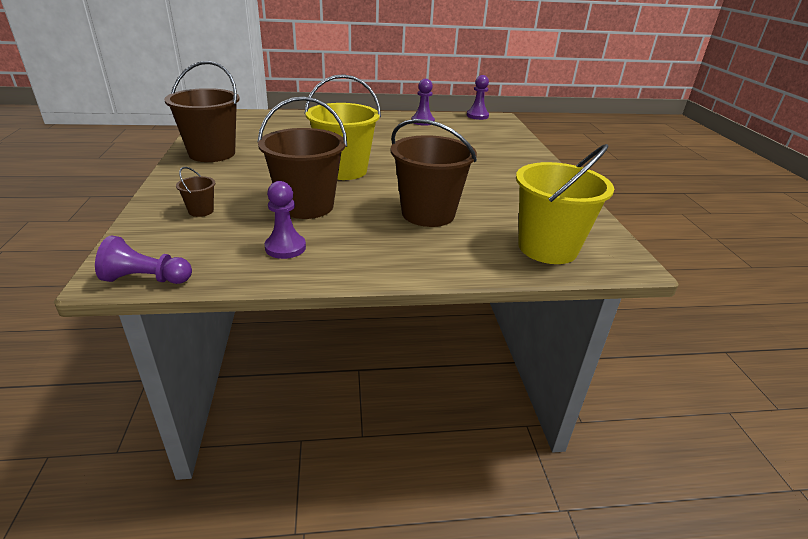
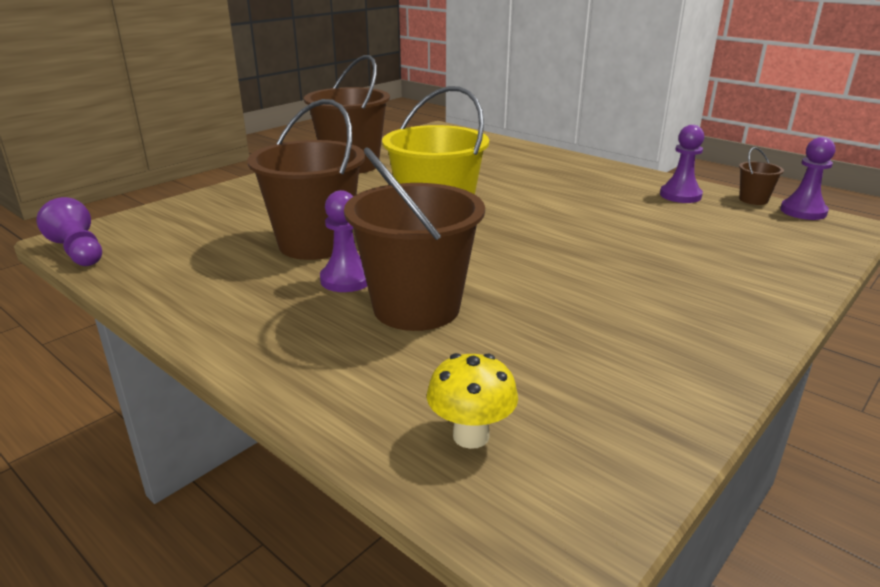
camera: 50 degrees right, 5 degrees down
(201, 211) = (229, 213): brown bucket -> brown bucket (753, 200)
(285, 247) = (209, 274): purple pawn -> purple pawn (346, 279)
(547, 248) = (471, 436): yellow bucket -> yellow mushroom

